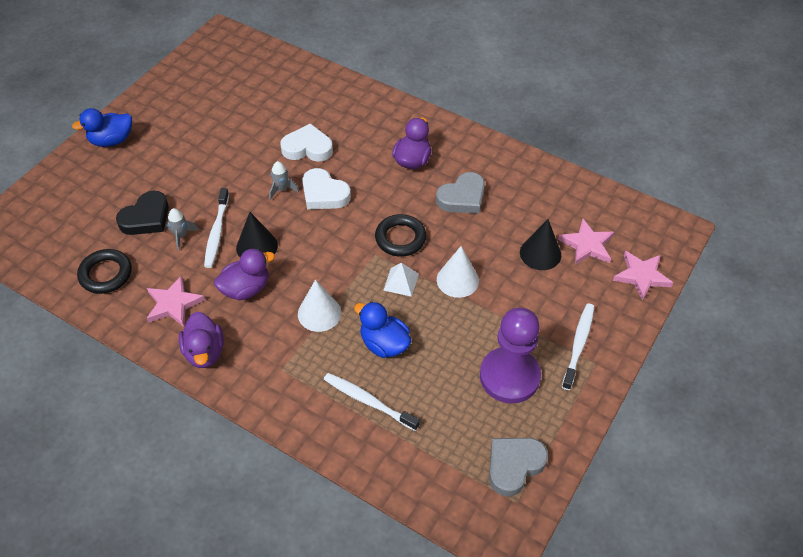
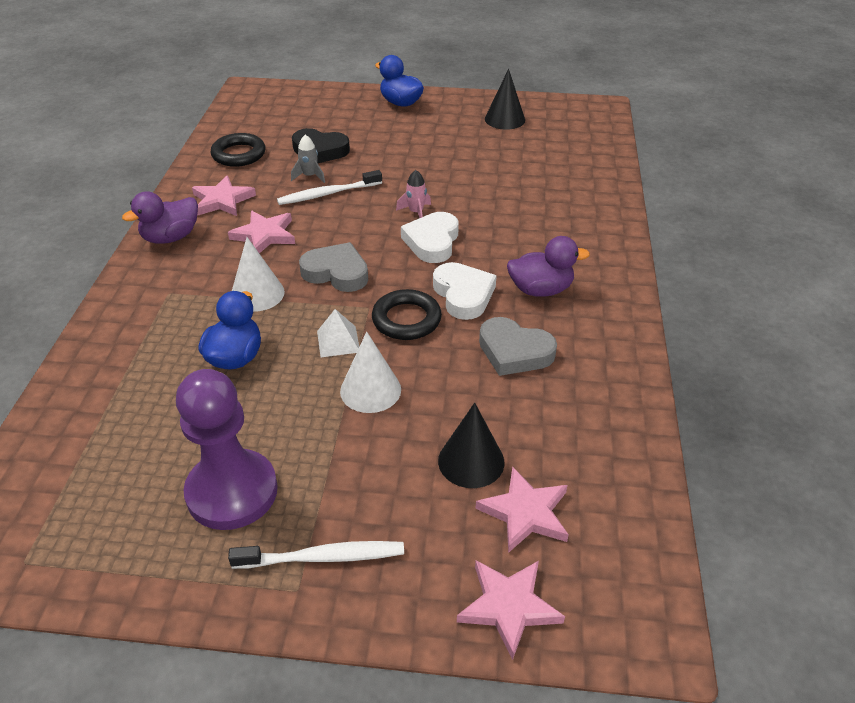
camera: 65 degrees right, 10 degrees down
(246, 289) = (264, 235): purple duck -> pink star
(257, 246) = (325, 223): black cone -> black cone (504, 119)
(282, 189) = (416, 212): grey rocket -> pink rocket
(307, 148) = (491, 209): white heart -> white heart (463, 295)
(368, 401) = (147, 371): white toothbrush -> none
(514, 466) = (83, 541): grey heart -> grey heart (336, 272)

